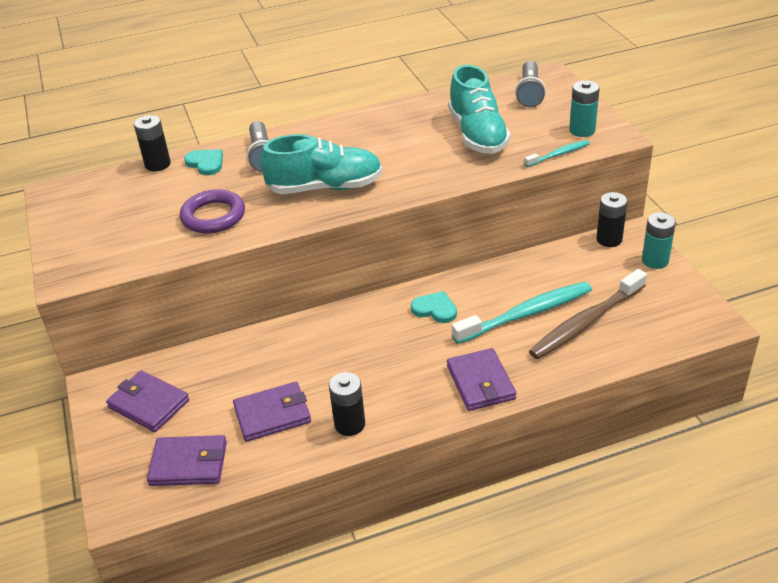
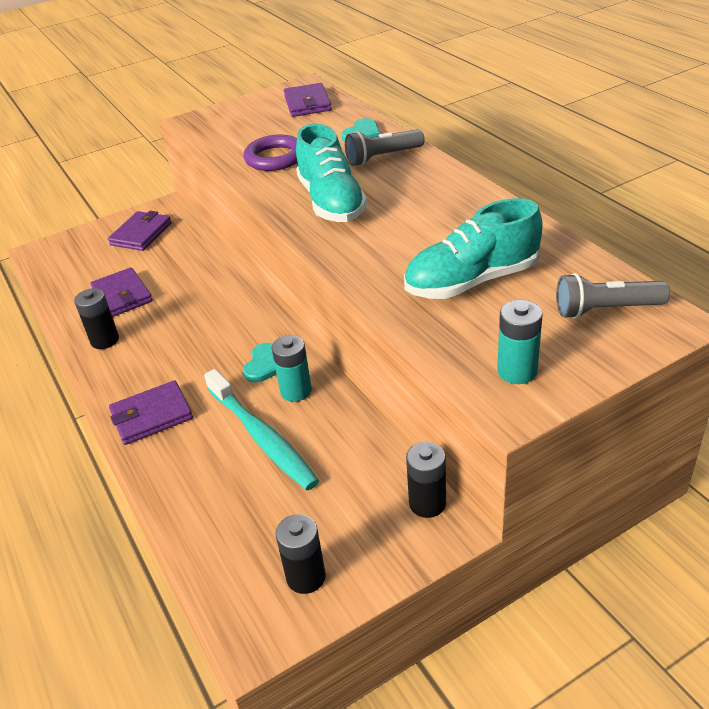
camera: 80 degrees right, 0 degrees up
(158, 164) = (354, 113): black battery -> black battery (306, 577)
(188, 463) = (75, 269): purple wallet -> purple wallet (307, 103)
(558, 154) = (443, 355): turquoise toothbrush -> none
(585, 322) = (249, 493): brown toothbrush -> none
(655, 261) = (388, 559): turquoise battery -> turquoise battery (296, 391)

